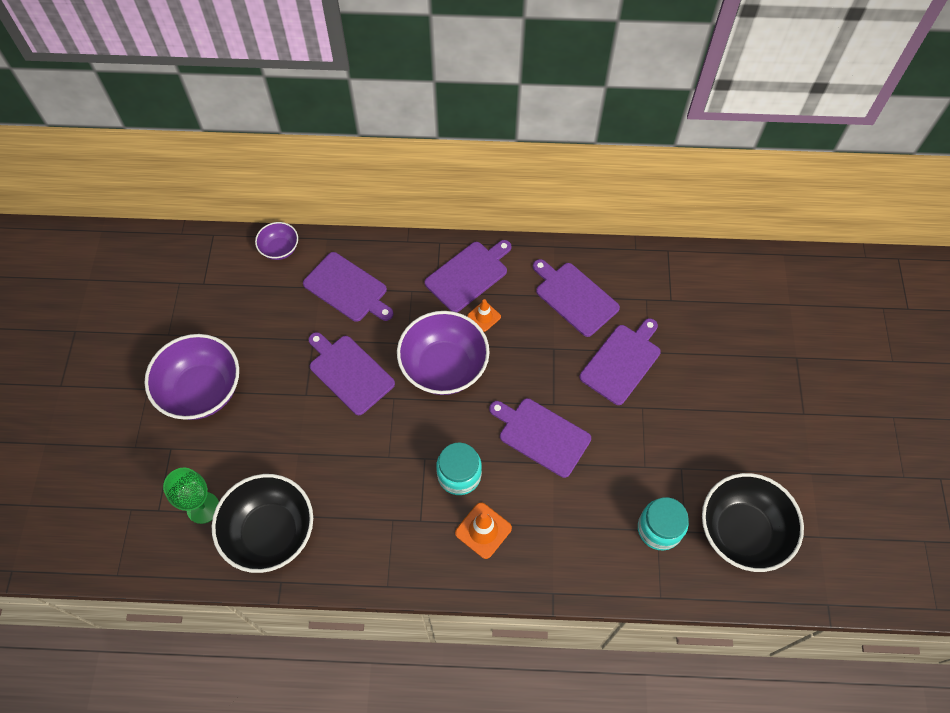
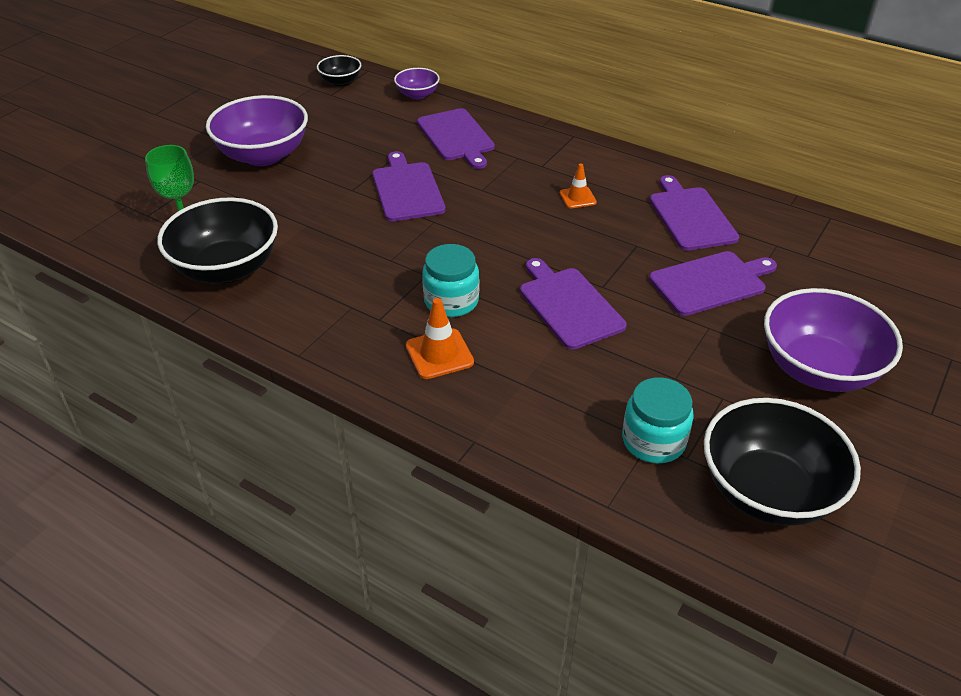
camera: 30 degrees right, 20 degrees down
(200, 262) = (341, 82): none -> black bowl
(444, 367) = (505, 218): purple bowl -> purple bowl (818, 369)
(468, 275) = (586, 165): purple cutting board -> none

